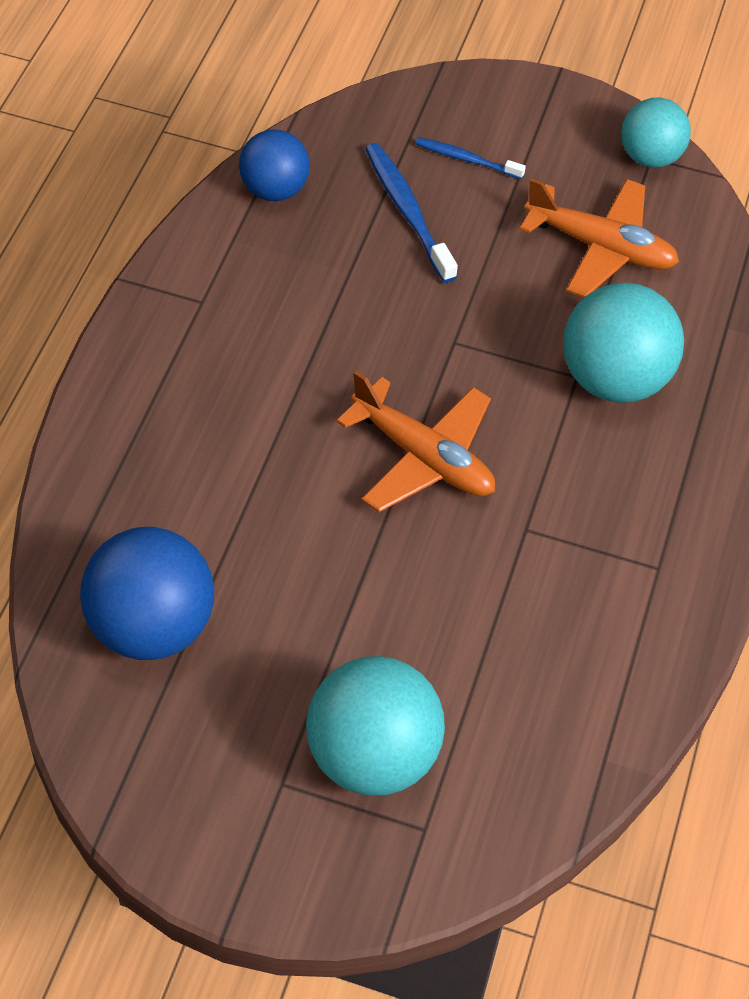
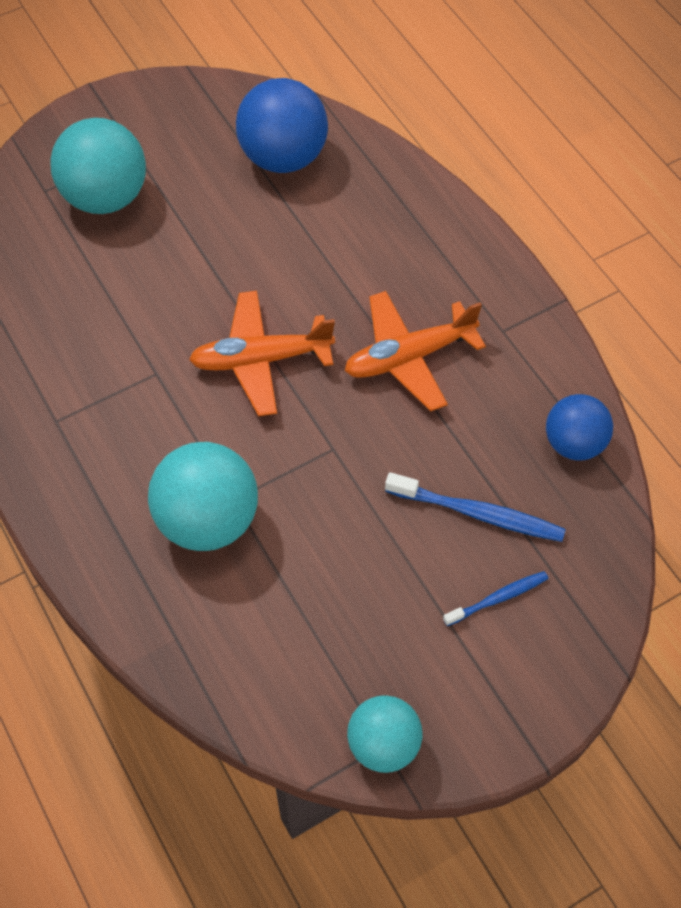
camera: 135 degrees right, 5 degrees up
(600, 247) = (326, 617): orange plane -> orange plane (409, 357)

